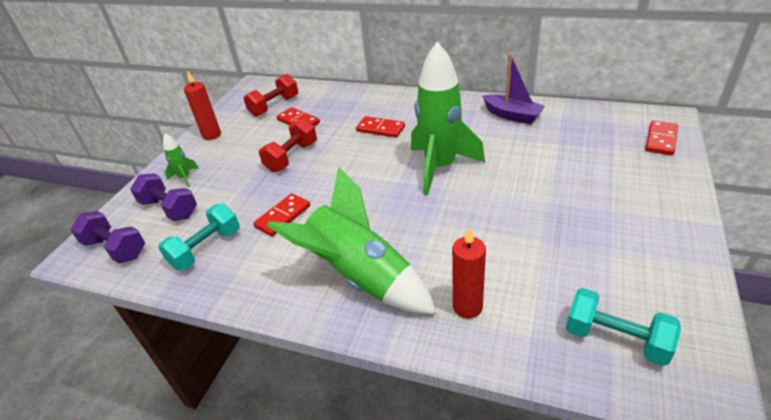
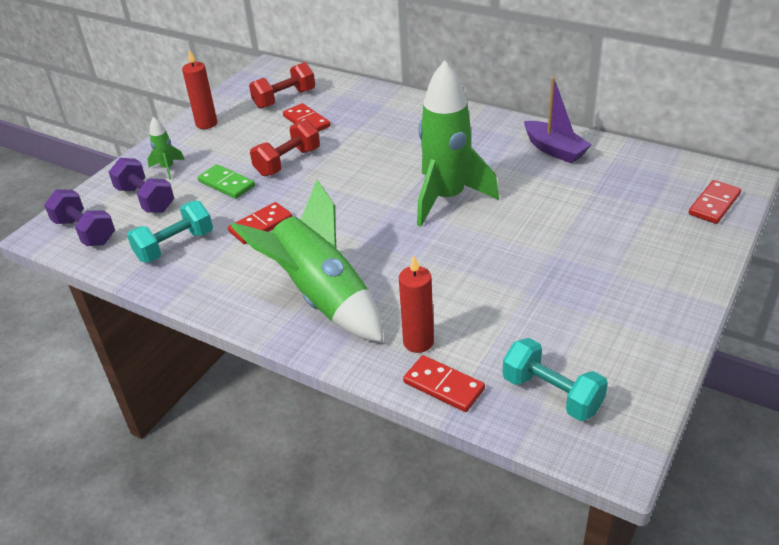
camera: 10 degrees right, 0 degrees up
(242, 184) = (226, 184): none -> green domino
(380, 129) = (396, 144): red domino -> red domino (443, 386)

